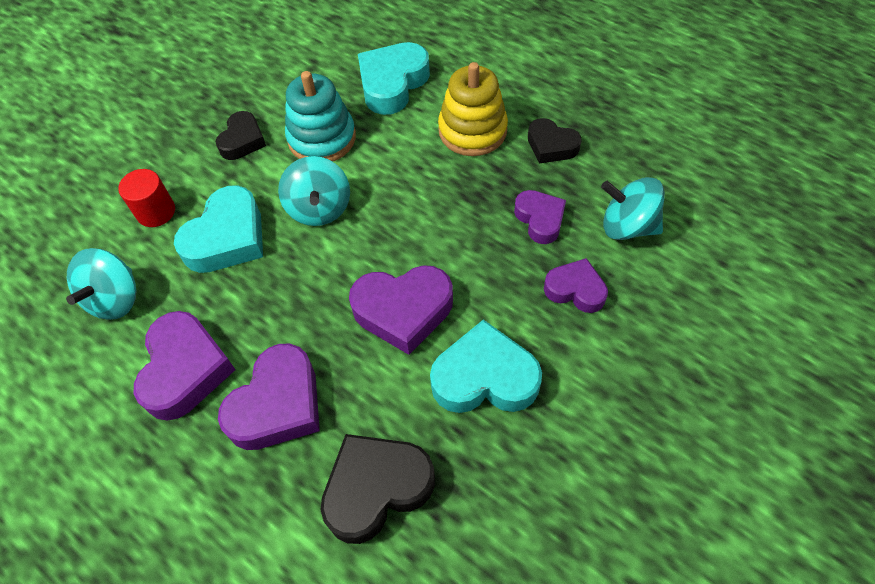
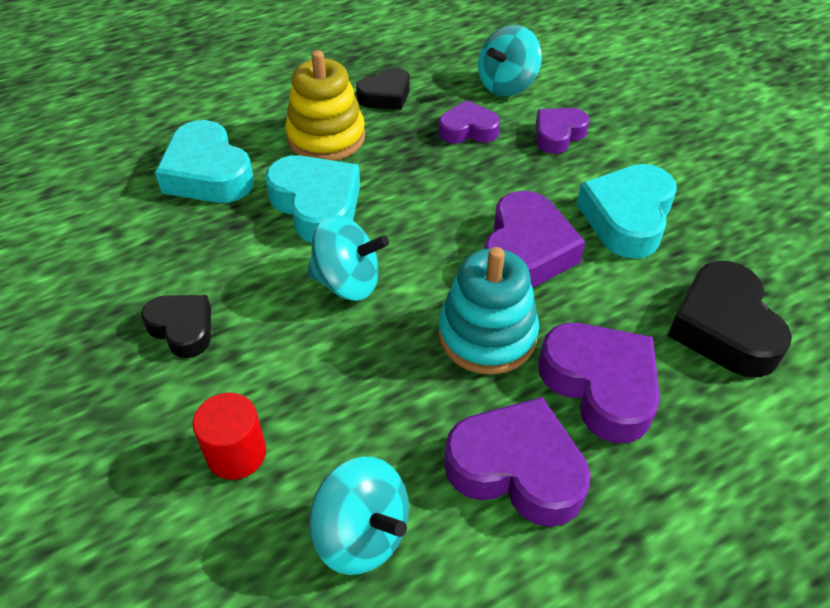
camera: 70 degrees left, 10 degrees down
(227, 238) = (335, 381): turquoise heart -> turquoise heart (317, 206)
(322, 138) = (241, 253): turquoise stacking toy -> turquoise stacking toy (487, 335)

